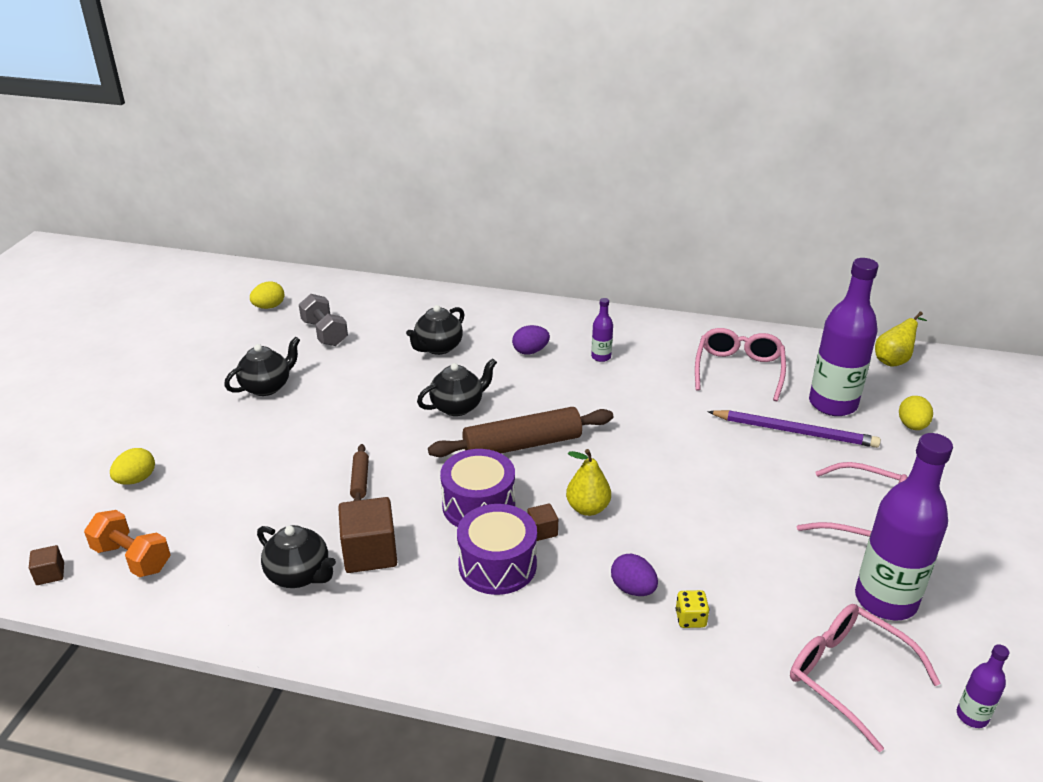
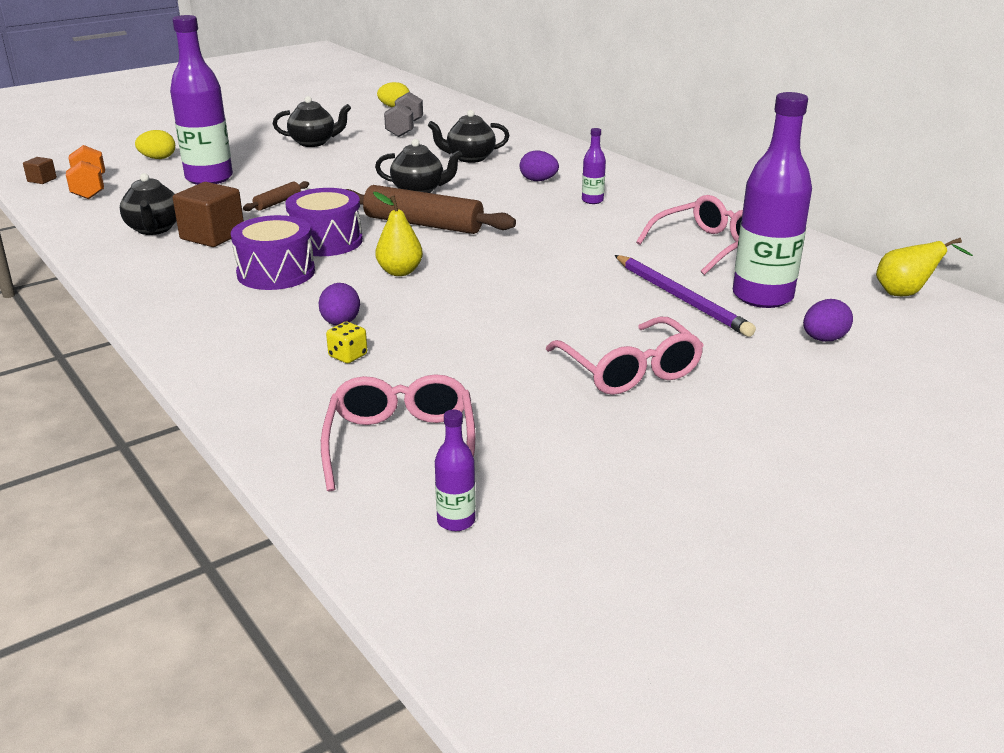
camera: 40 degrees right, 5 degrees down
(542, 531) = (342, 270): brown cube -> none
(885, 600) = (535, 422): purple bottle -> purple bottle (209, 178)
(912, 426) = (823, 339): yellow egg -> purple egg

